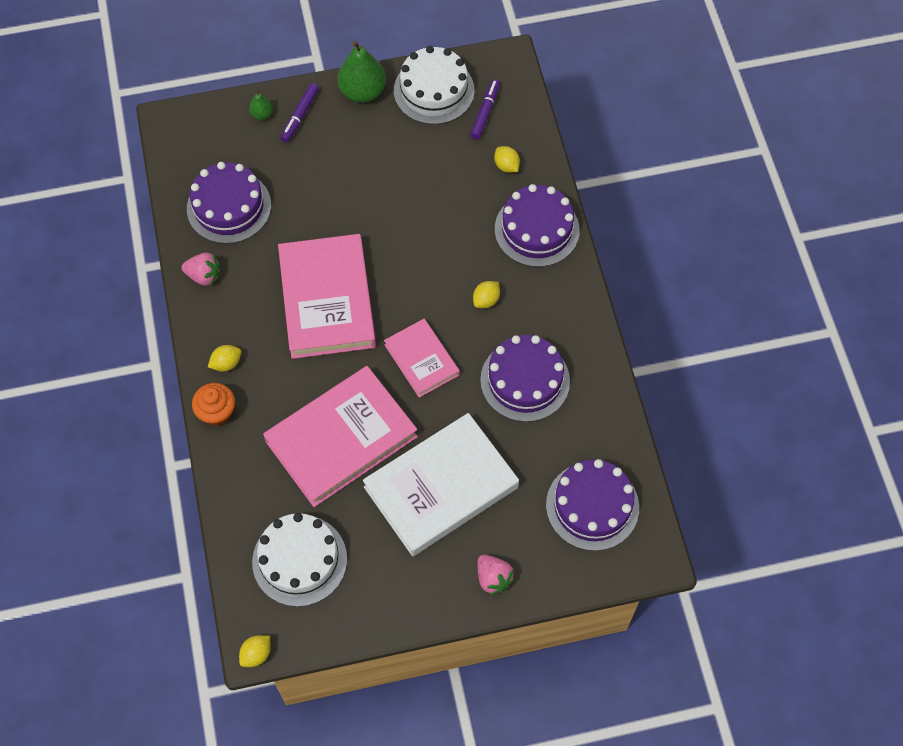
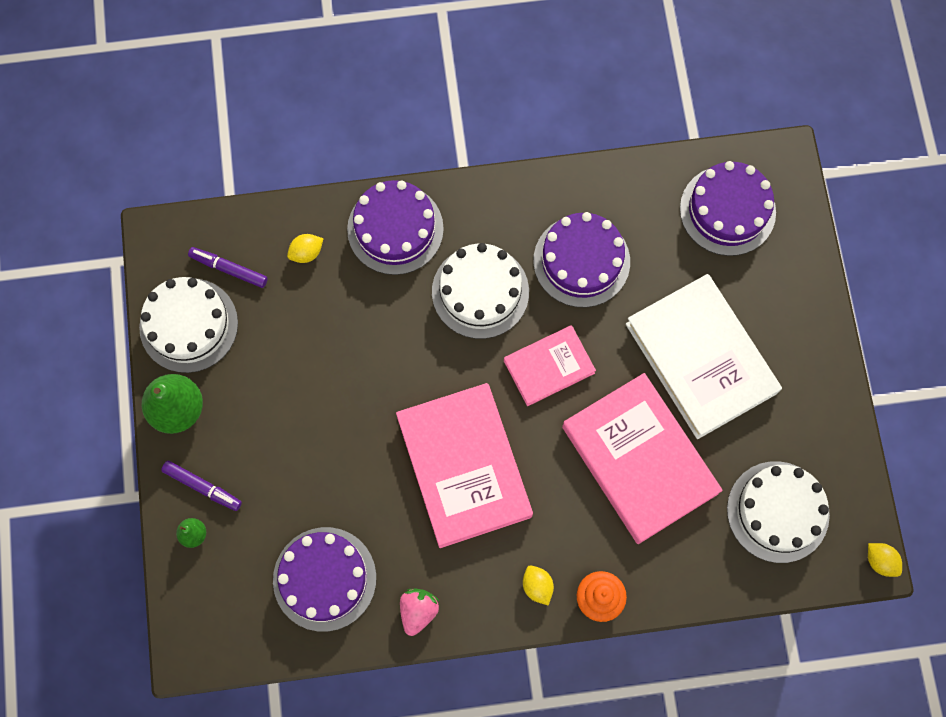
camera: 85 degrees left, 10 degrees up
(327, 300) = (464, 466): pink book -> pink book turned 75 degrees clockwise
(486, 300) = (480, 292): yellow lemon -> white cake
(493, 578) = (802, 315): pink strawberry -> none

